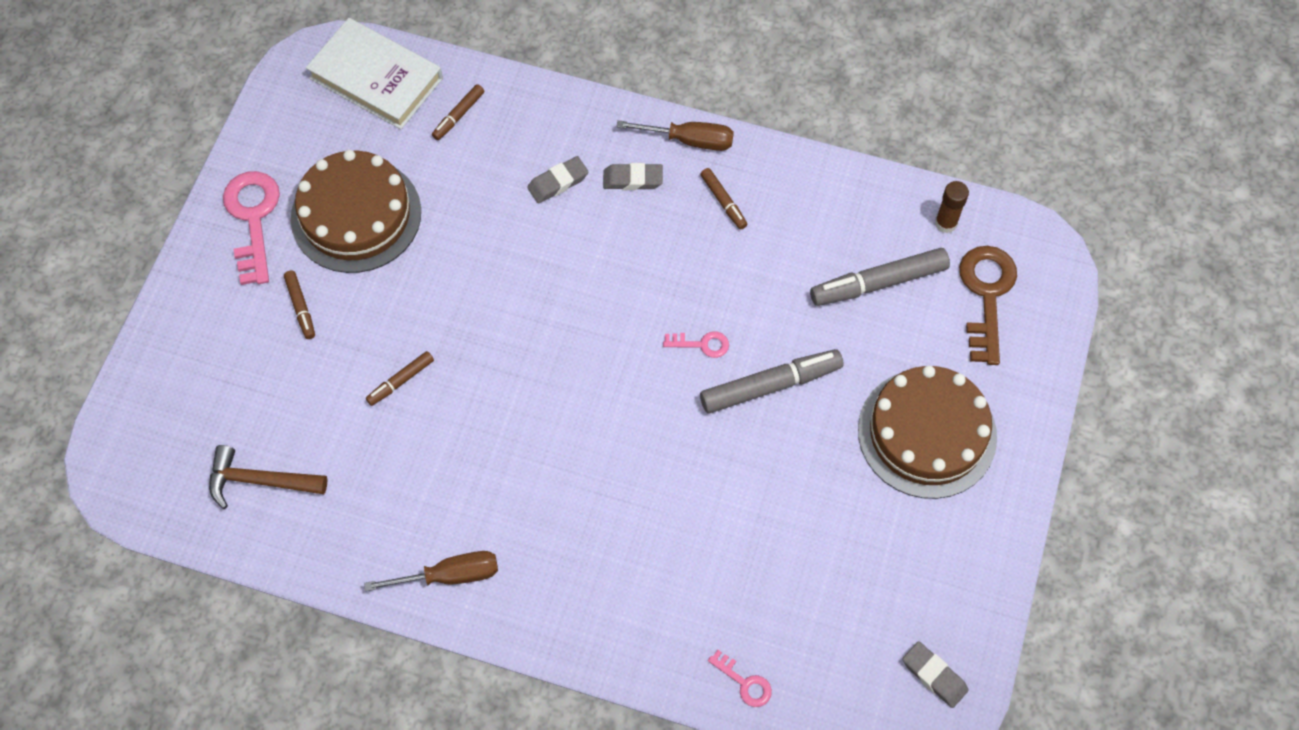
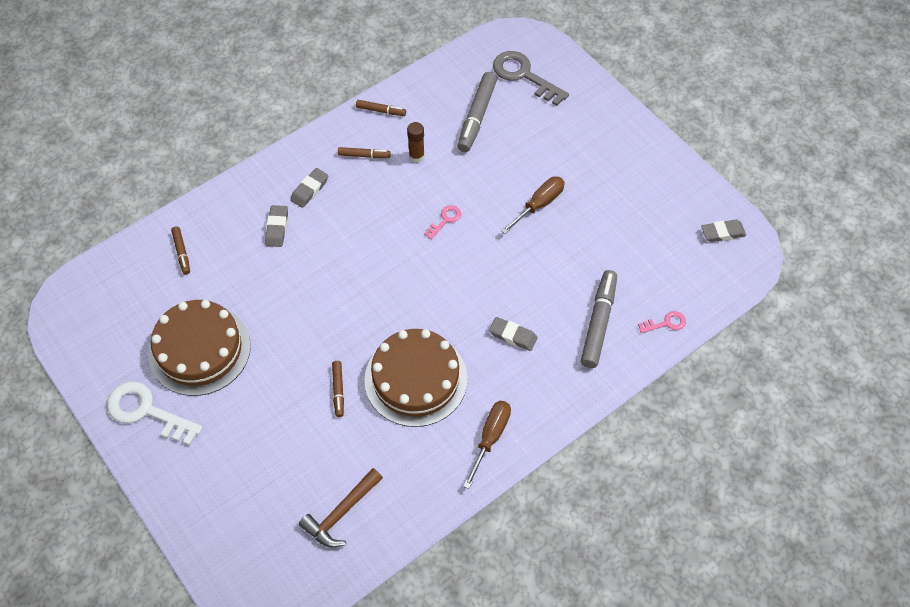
camera: 55 degrees left, 5 degrees down
(253, 218) = (146, 411): pink key -> white key
(300, 307) = (237, 419): brown marker -> brown marker (381, 111)
(376, 78) = (111, 282): white book -> none
(599, 517) = (513, 336): none -> grey eraser
(689, 140) = (309, 148): brown screwdriver -> brown screwdriver (539, 205)
(770, 386) = (498, 203): grey marker -> grey marker (598, 322)
(927, 433) = (583, 150): brown cake -> brown cake (416, 379)
(946, 223) = (467, 66): brown glue stick -> brown glue stick (416, 156)
(986, 295) = (524, 75): brown key -> grey key

